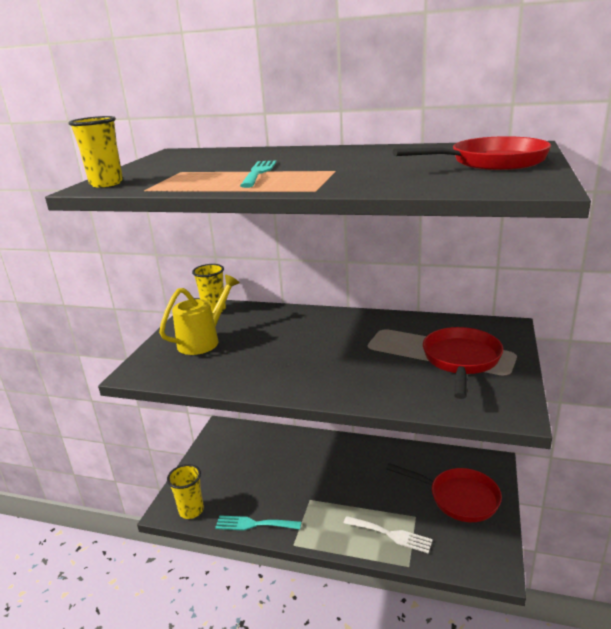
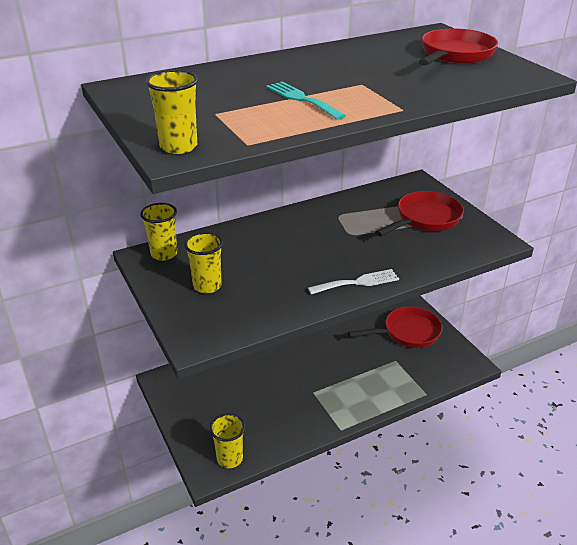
camera: 45 degrees left, 10 degrees up
(203, 341) = (207, 286): yellow watering can -> yellow cup
(254, 524) = (294, 435): turquoise fork -> none
(391, 534) = (394, 381): white fork -> white fork (357, 282)
(461, 361) = (425, 219): red pan -> red pan turned 75 degrees clockwise

